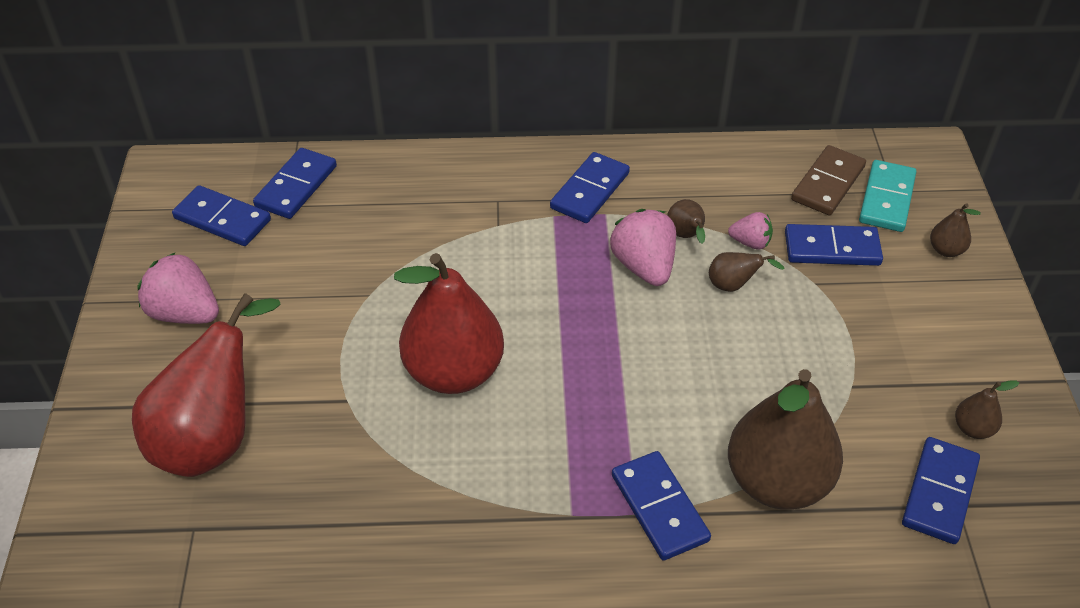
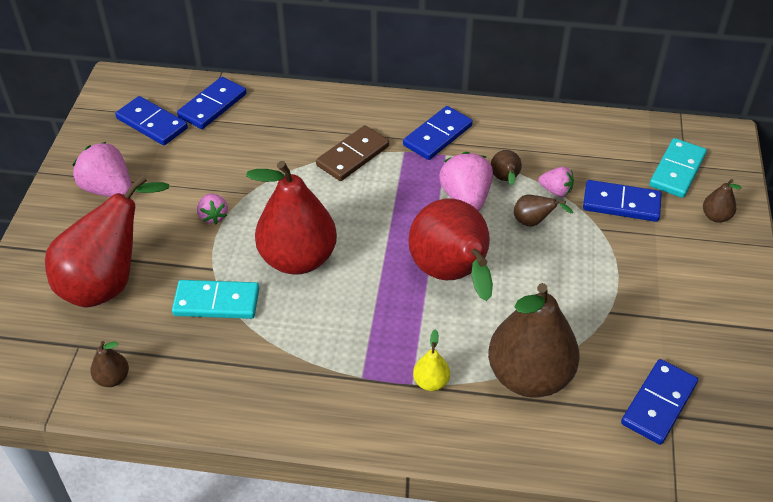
camera: 10 degrees right, 0 degrees up
(331, 331) = (213, 216): none -> pink strawberry
(362, 444) = (216, 302): none -> turquoise domino
(651, 367) = (452, 275): none -> red pear
(659, 508) = (431, 382): blue domino -> yellow pear
(828, 183) = (631, 152): brown domino -> brown domino (353, 156)
(973, 428) = (700, 358): brown pear -> brown pear (113, 378)

